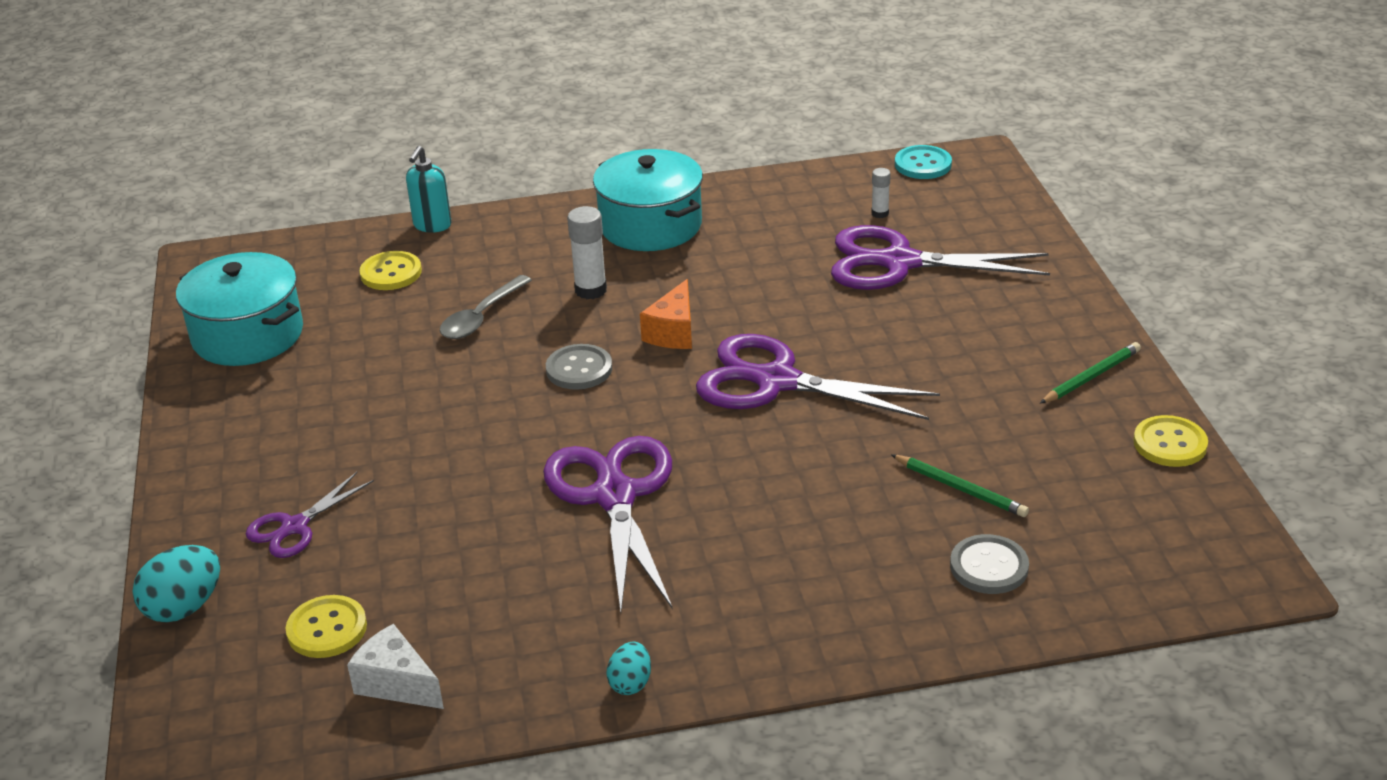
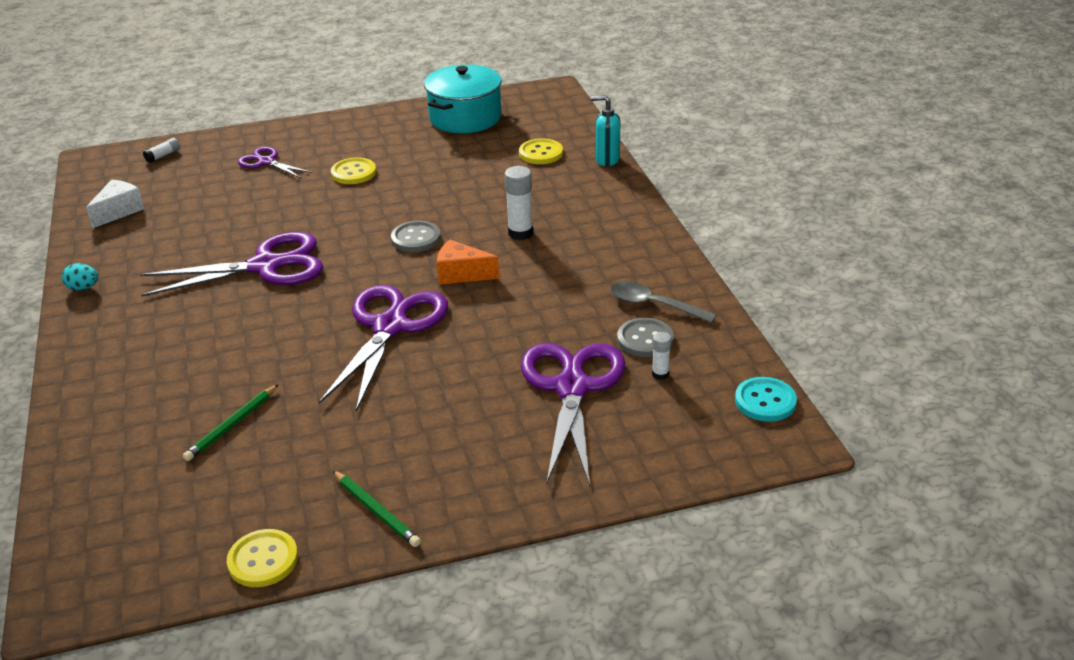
camera: 85 degrees right, 0 degrees up
(184, 607) = (207, 142): turquoise egg -> none
(207, 659) = (163, 155): none -> white glue stick
(327, 629) = (173, 185): yellow button -> yellow button (353, 173)
(481, 317) = (484, 193): grey spoon -> grey spoon (654, 305)
(650, 225) = (620, 251): turquoise pot -> none
(989, 567) = (134, 439): grey button -> grey button (645, 339)

